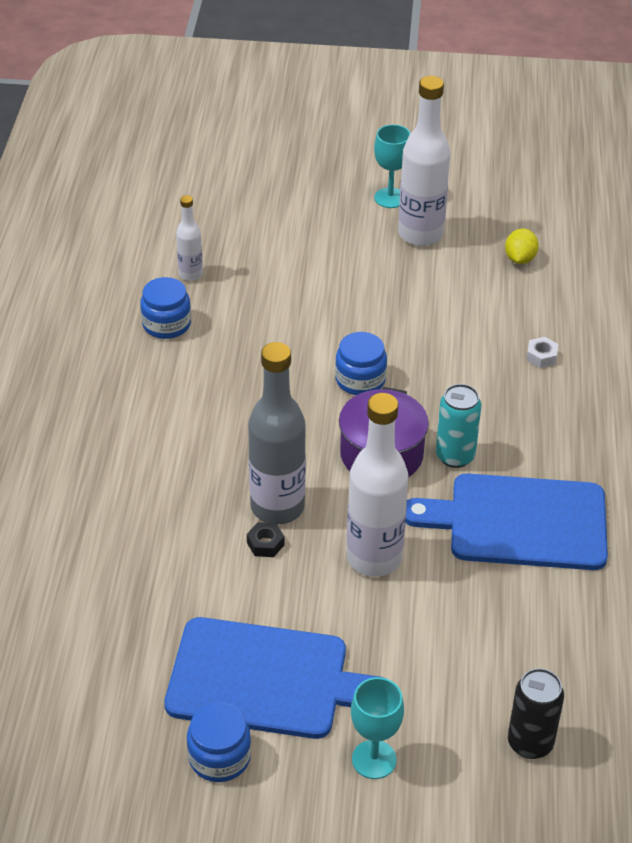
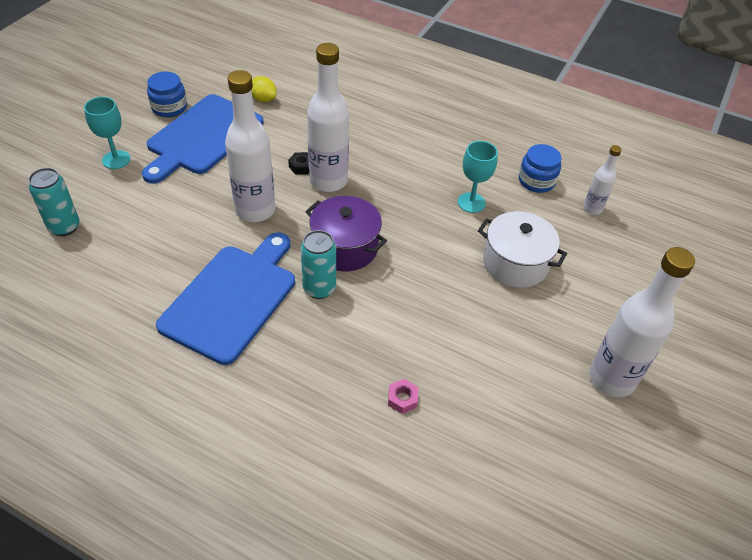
camera: 110 degrees right, 5 degrees up
(277, 507) = (328, 181): grey bottle -> white bottle
(315, 317) = (515, 263): none -> white pot
(360, 380) = (430, 264): blue jar -> none
(390, 198) = (676, 377): turquoise goblet -> turquoise goblet (471, 202)
(520, 259) = (550, 448): yellow lemon -> yellow lemon (263, 99)
(530, 743) = (64, 227): black can -> turquoise can
(541, 356) = (402, 399): white nut -> pink nut

